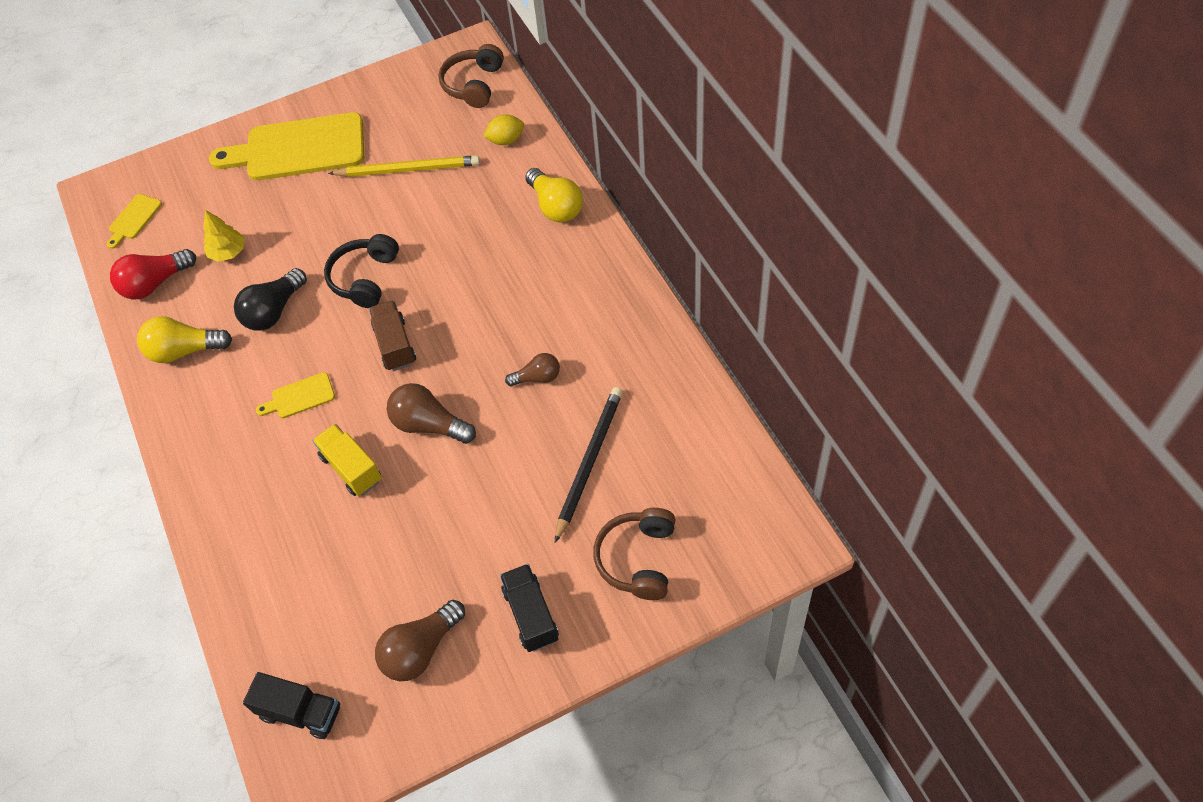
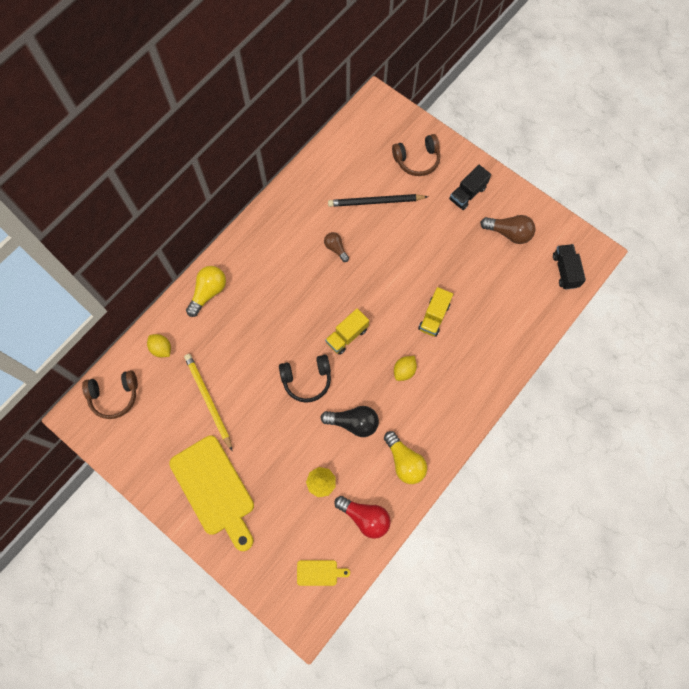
camera: 120 degrees left, 15 degrees up
(300, 397) = (404, 371): yellow cutting board -> yellow lemon
(395, 345) = (347, 335): brown truck -> yellow truck
(429, 425) = (389, 290): brown light bulb -> none

